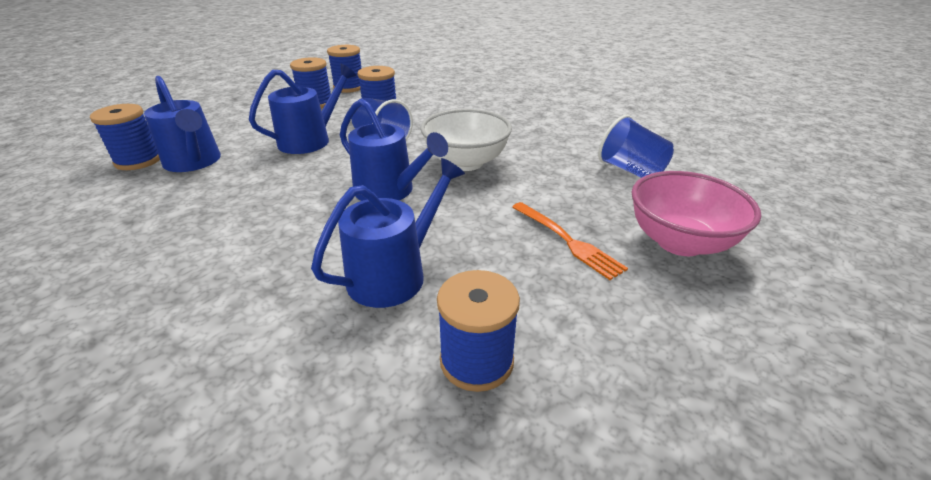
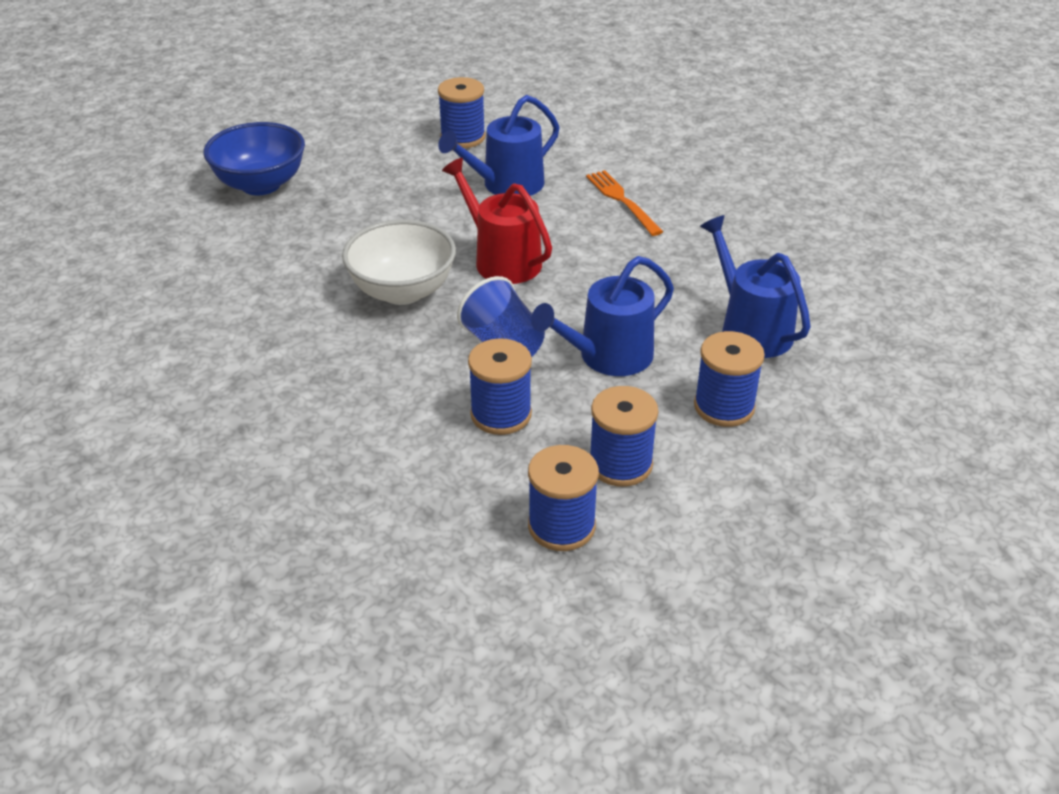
camera: 170 degrees left, 5 degrees up
(138, 160) = (828, 340): blue spool -> blue spool (724, 407)
(389, 191) = (502, 260): blue watering can -> red watering can
(568, 241) = (353, 194): orange fork -> orange fork (621, 200)
(631, 170) = (218, 259): blue cup -> none
(679, 242) = (261, 185): pink bowl -> blue bowl

